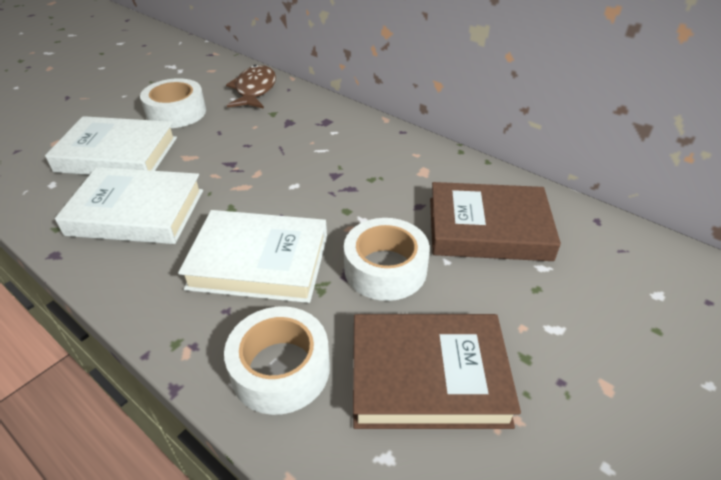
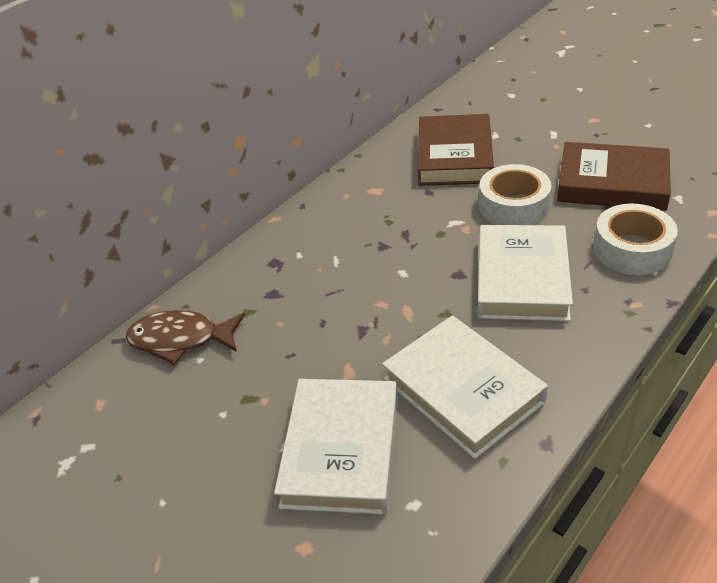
camera: 85 degrees left, 0 degrees up
(136, 212) = (462, 391): white book -> white book turned 45 degrees counterclockwise
(176, 113) = (232, 413): white tape -> none
(428, 376) = (612, 183): brown book -> brown book turned 75 degrees counterclockwise

